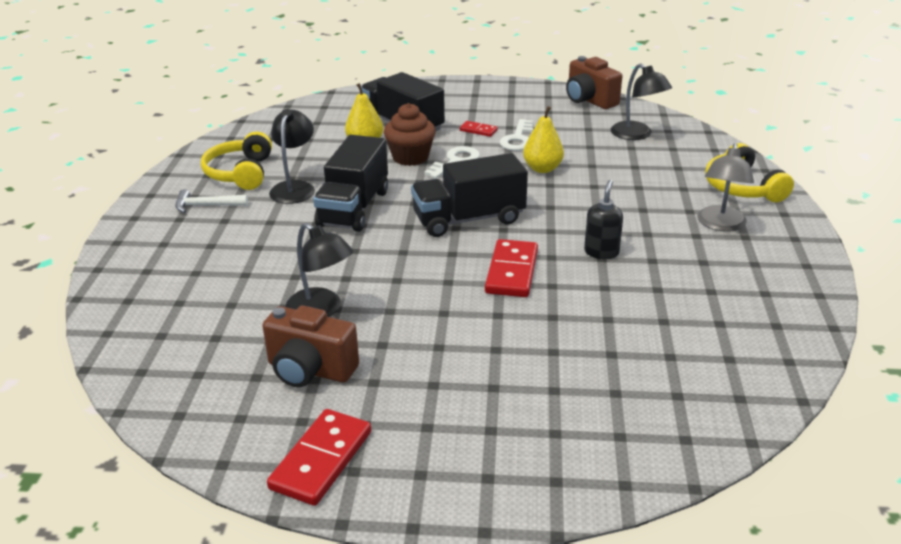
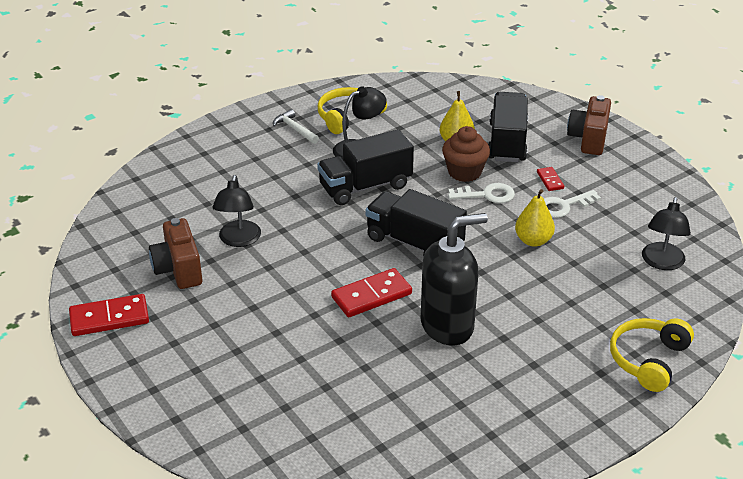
camera: 50 degrees right, 5 degrees up
(589, 100) = (688, 209): brown camera -> brown camera (588, 139)
(601, 252) = (447, 326): black soap dispenser -> black soap dispenser, size x2.00
(720, 225) = (567, 371): grey lamp -> none

